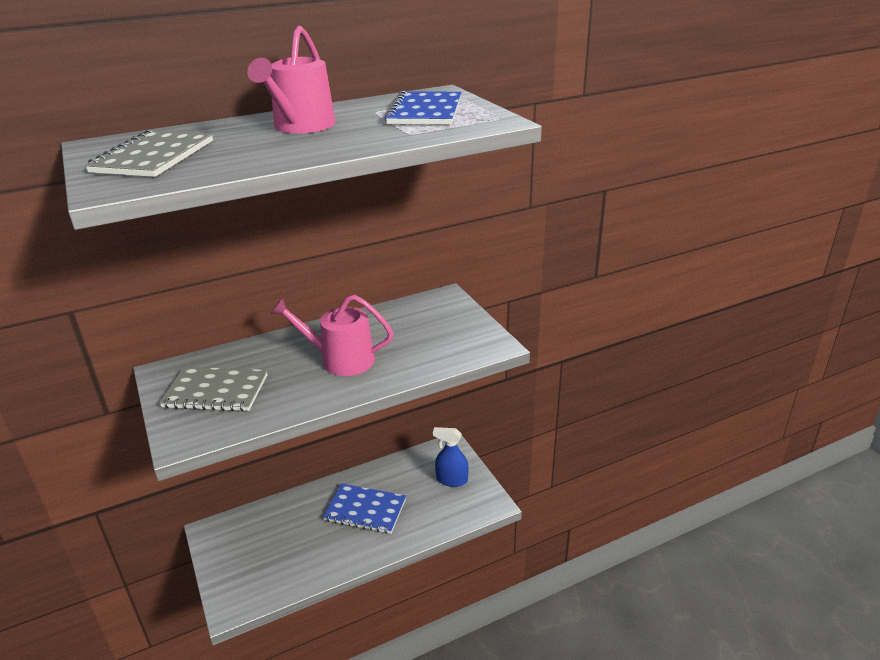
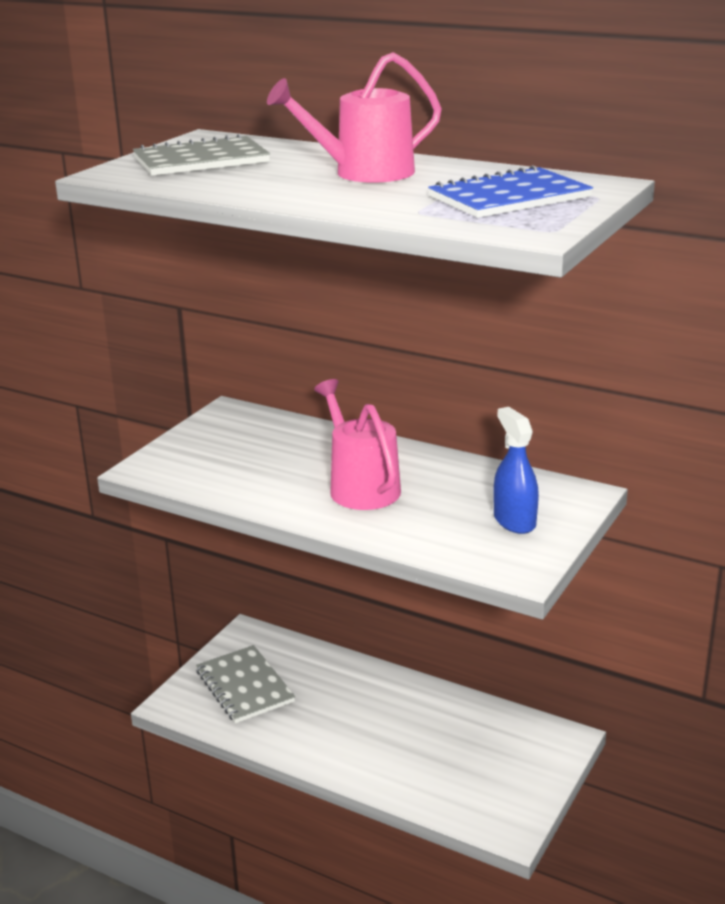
camera: 55 degrees right, 5 degrees down
(216, 391) = (229, 449): grey notebook -> grey notebook (244, 686)
(365, 510) = (384, 724): blue notebook -> none
(451, 480) = (510, 771): blue spray bottle -> blue spray bottle (514, 521)

